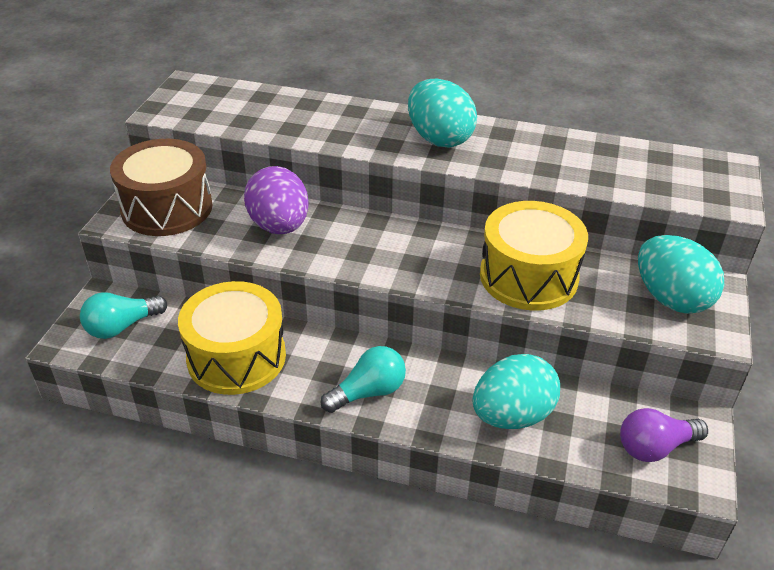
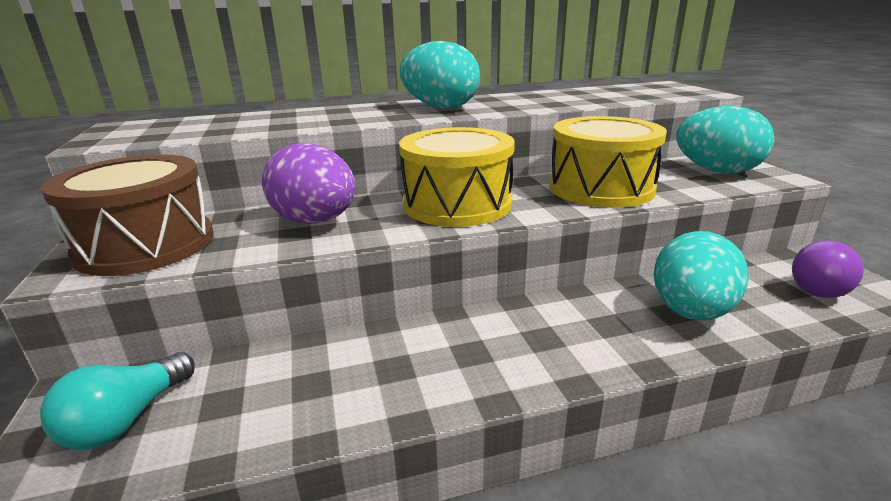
camera: 30 degrees left, 15 degrees down
(236, 357) = (340, 384): yellow drum -> yellow drum (457, 204)
(368, 392) = (537, 352): turquoise light bulb -> none

